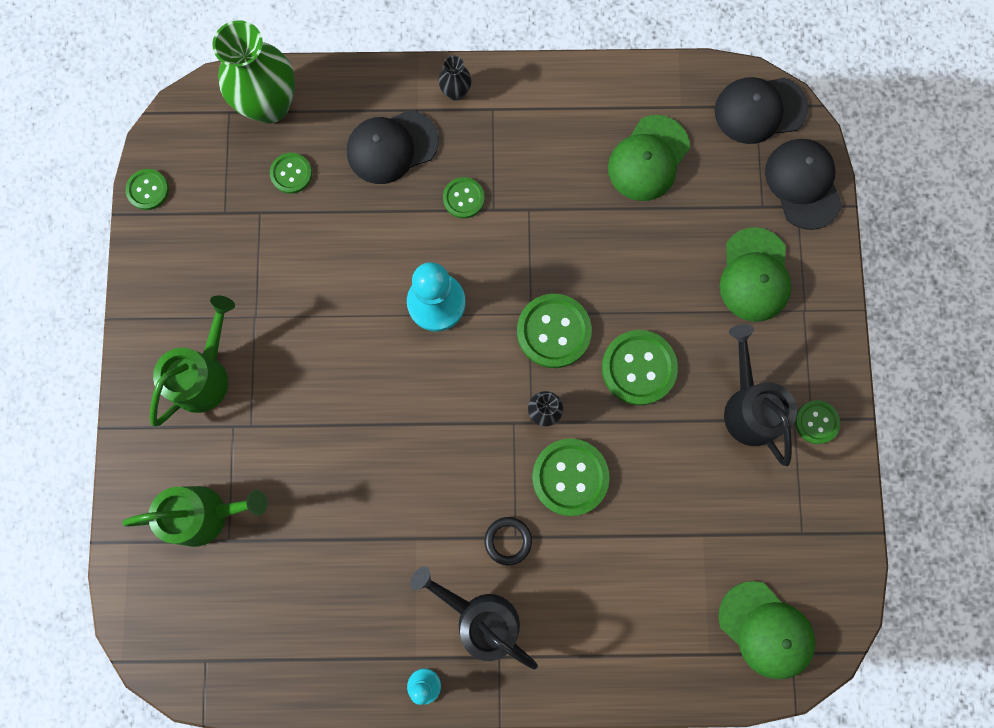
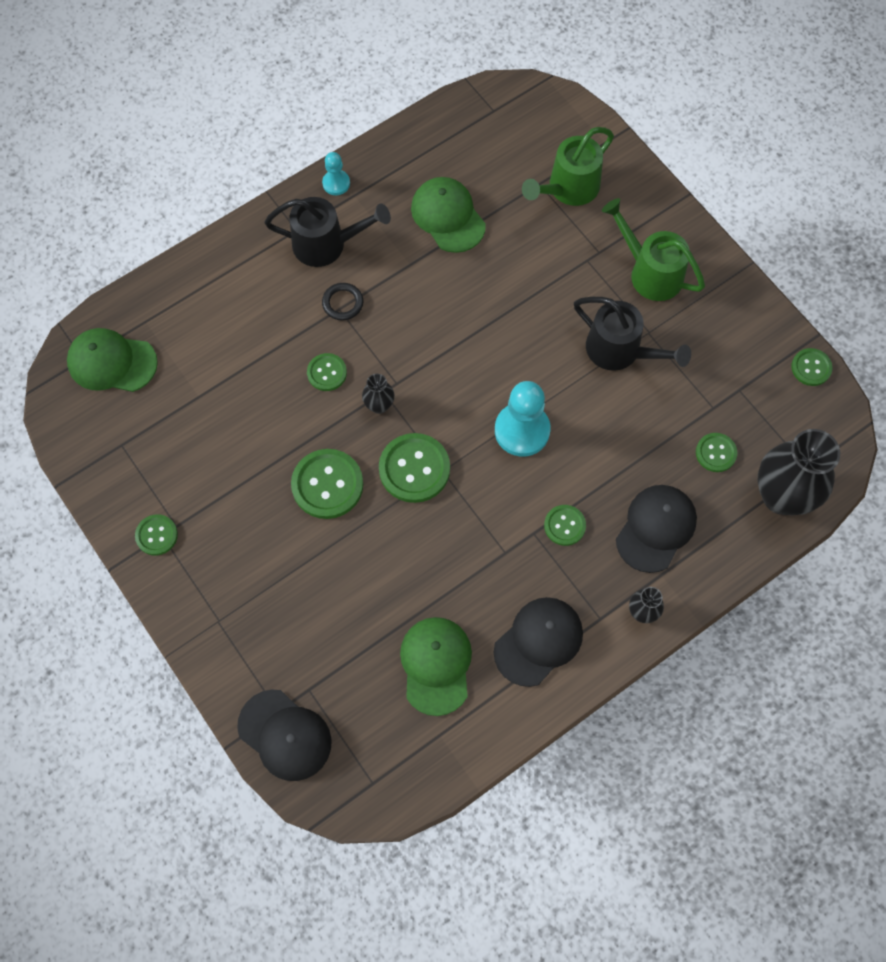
camera: 145 degrees right, 10 degrees down
(205, 374) = (649, 272): green watering can -> green watering can turned 135 degrees clockwise
(270, 105) = (781, 496): green vase -> black vase
(570, 477) = (327, 373): green button -> green button, size x0.57
(749, 406) = (220, 512): black watering can -> black watering can (621, 351)
(754, 275) = (279, 623): green cap -> green cap (448, 216)
(760, 110) = (367, 781): black cap -> black cap (538, 641)

